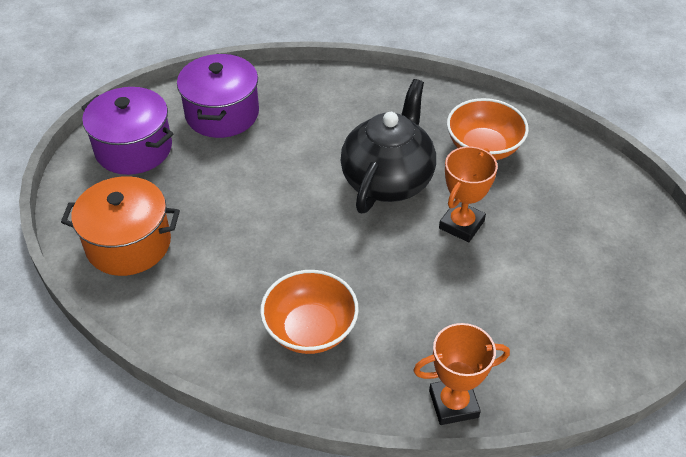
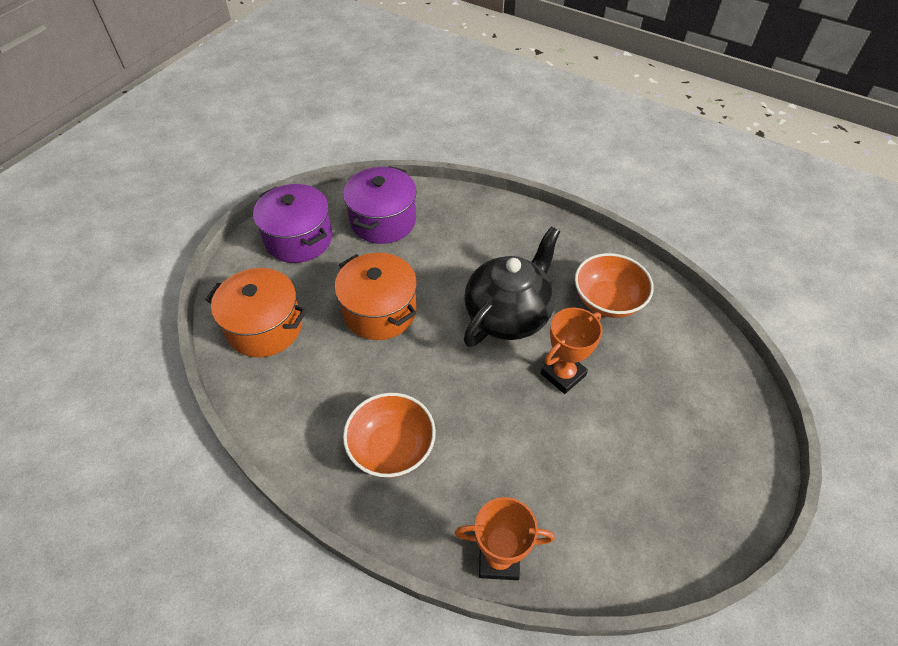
camera: 15 degrees right, 5 degrees up
(250, 203) = (379, 311): none -> orange pot

